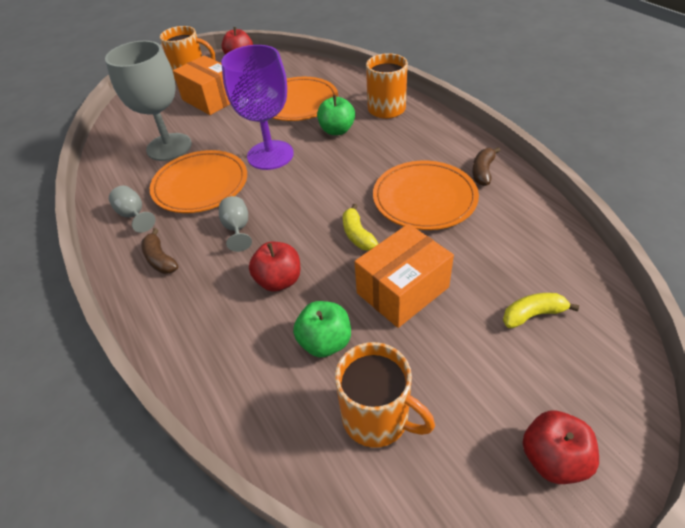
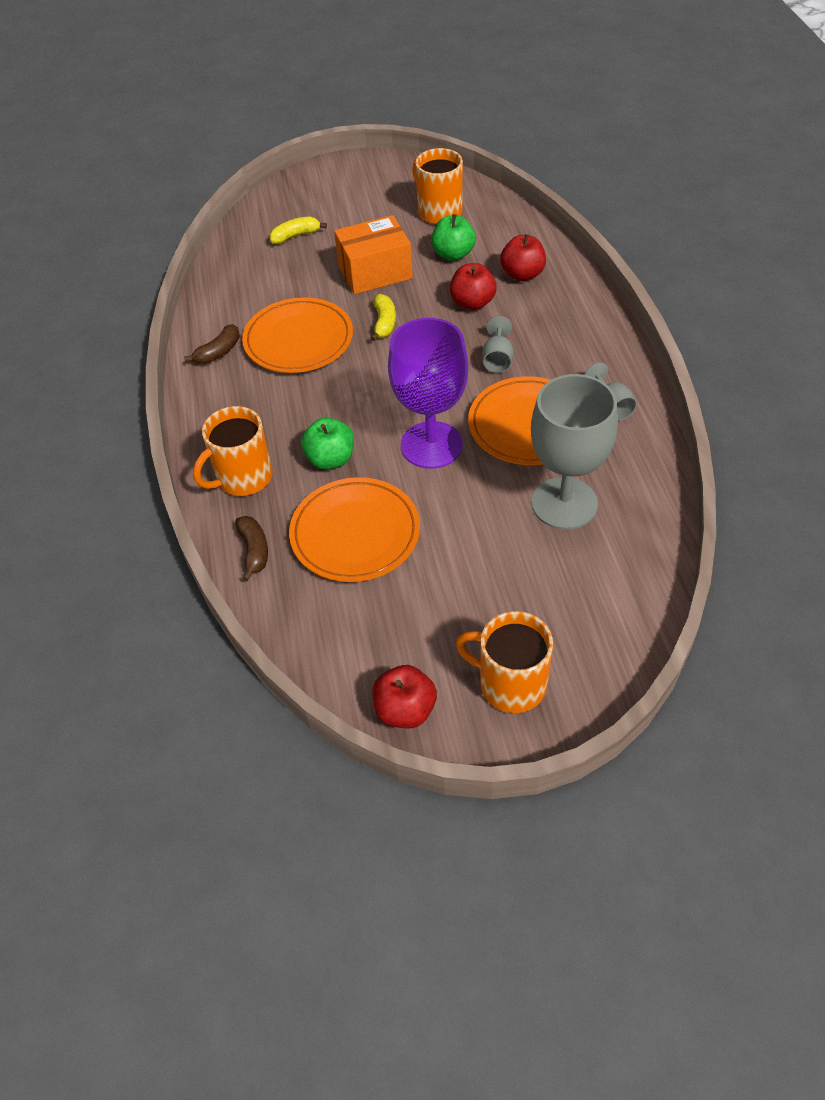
camera: 160 degrees left, 5 degrees up
(160, 259) = (581, 349): brown banana -> brown banana (254, 550)
(211, 99) = (486, 594): orange box -> none
(532, 315) = (295, 236): yellow banana -> yellow banana turned 150 degrees clockwise
(553, 458) = (351, 178): red apple -> red apple (522, 274)

